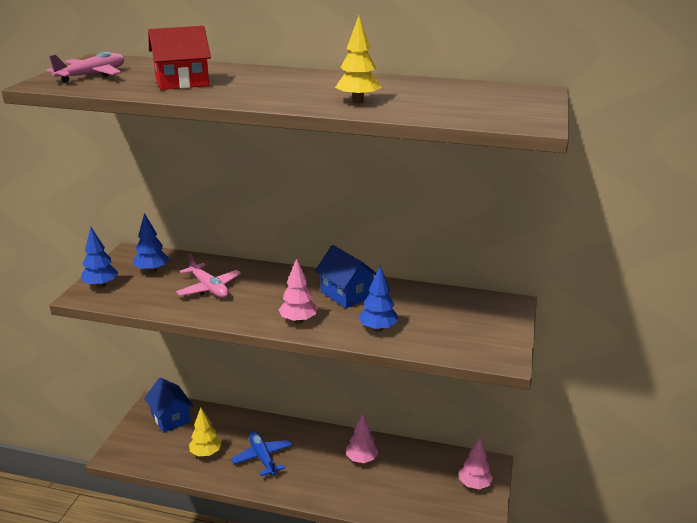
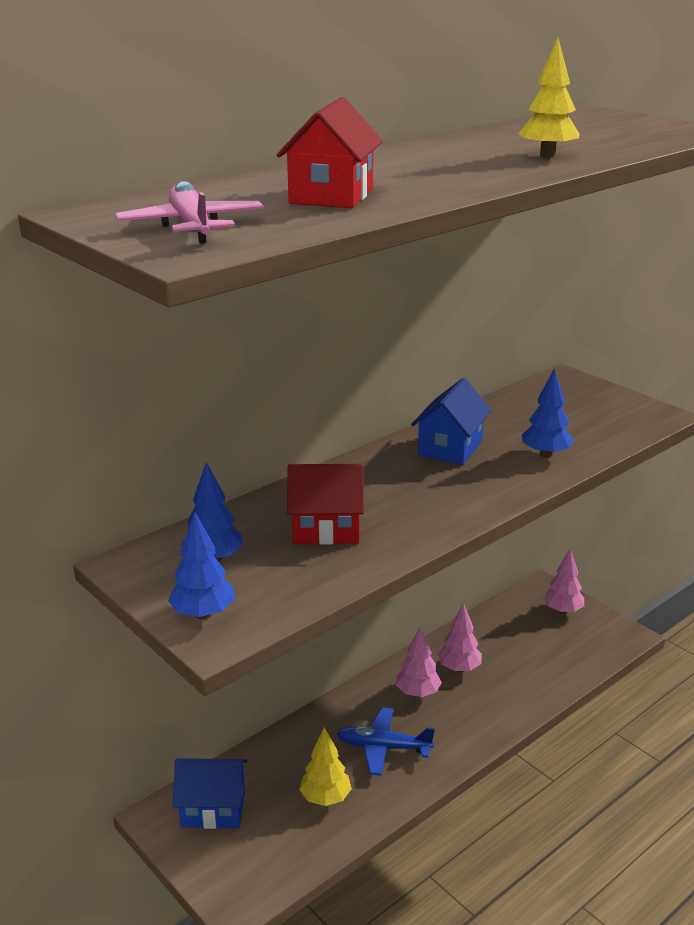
camera: 55 degrees left, 0 degrees up
(209, 288) = (326, 529): pink plane -> red house
(298, 320) = (479, 493): pink tree -> pink tree (417, 693)
(346, 294) = (450, 448): blue house -> blue house turned 60 degrees counterclockwise

